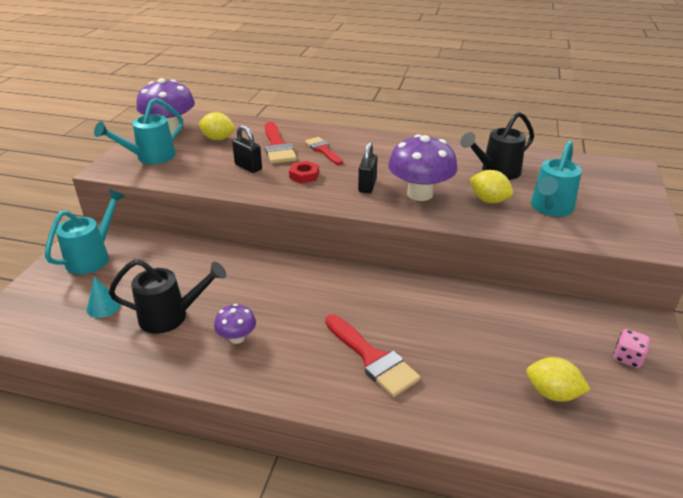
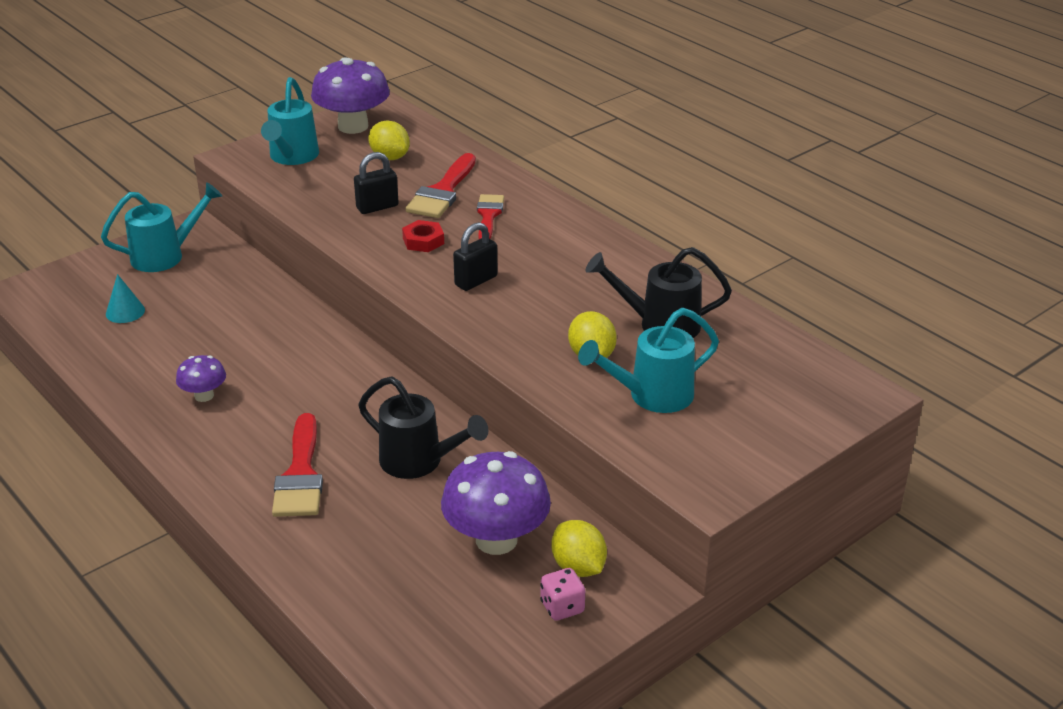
camera: 35 degrees right, 0 degrees up
(150, 157) = (292, 157): turquoise watering can -> turquoise watering can turned 75 degrees counterclockwise
(170, 316) = (170, 348): black watering can -> black watering can (419, 462)
(248, 167) = (377, 207): black padlock -> black padlock turned 75 degrees clockwise
(420, 194) = (521, 314): purple mushroom -> purple mushroom (496, 540)
(552, 393) = (428, 593): yellow lemon -> yellow lemon (578, 567)

